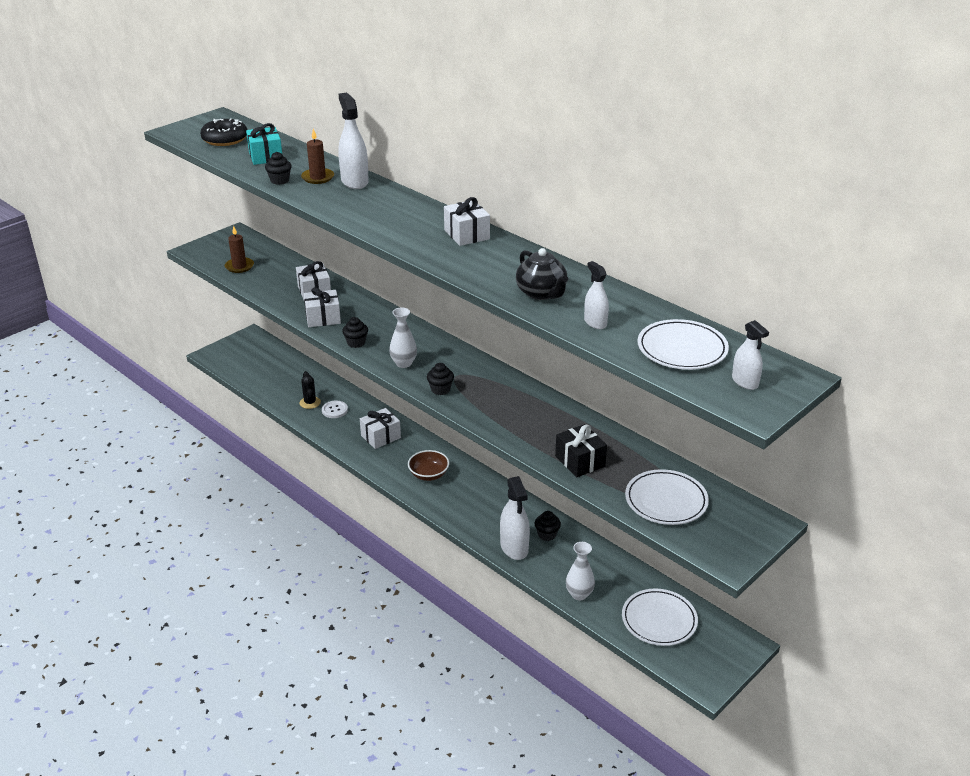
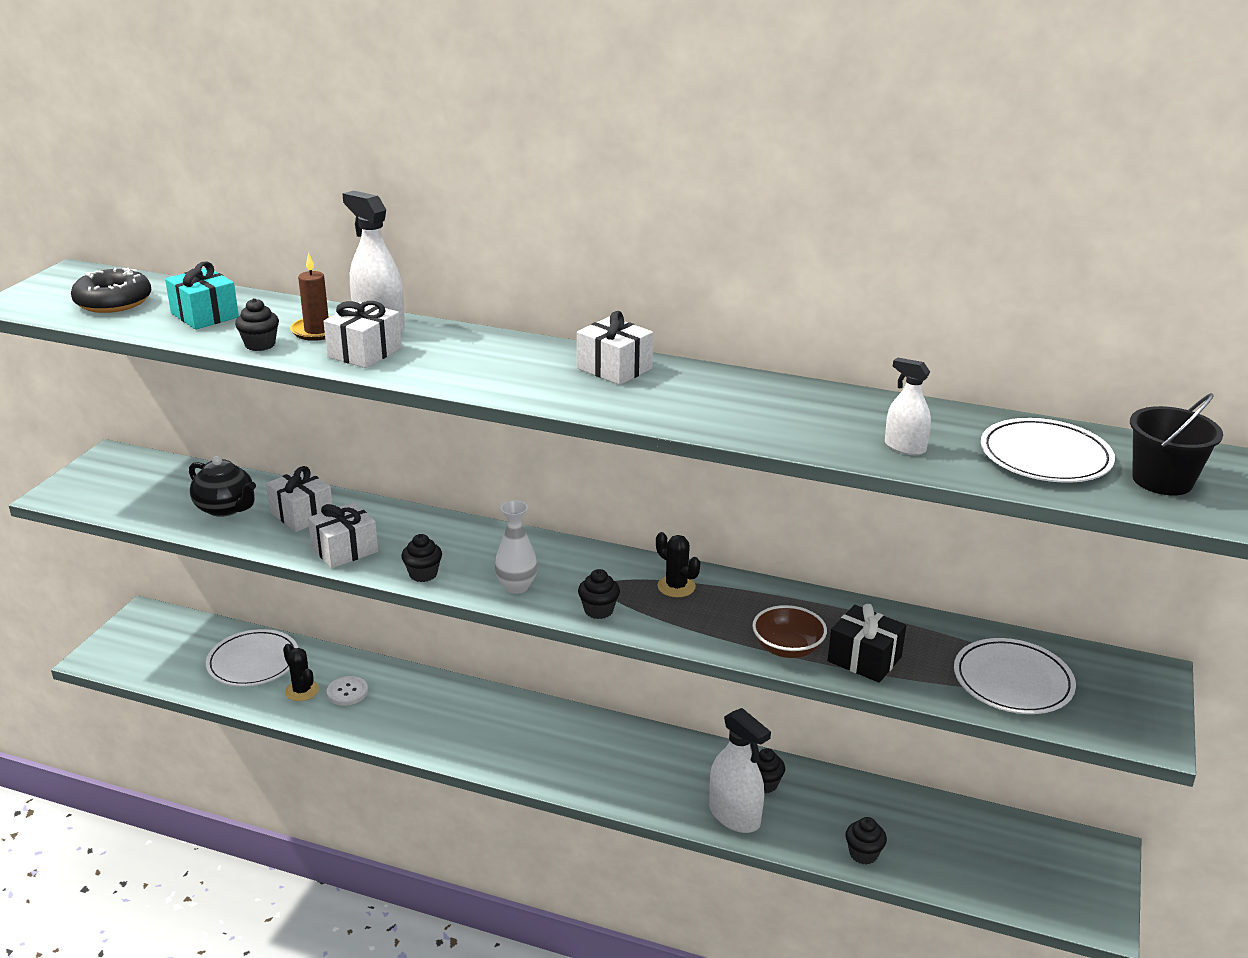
camera: 25 degrees left, 5 degrees down
(239, 266) = (153, 503): brown candle -> none
(381, 437) = (442, 712): white gift -> white gift (364, 352)
(429, 474) = (547, 747): brown bowl -> brown bowl (787, 648)
(499, 387) = (676, 586): none -> black cactus
(541, 293) = (796, 424): black teapot -> black teapot (225, 508)
(579, 594) = (863, 854): white vase -> black cupcake
(659, 620) = (984, 855): white plate -> white plate (253, 662)
(745, 382) = (1162, 480): white spray bottle -> black bucket

